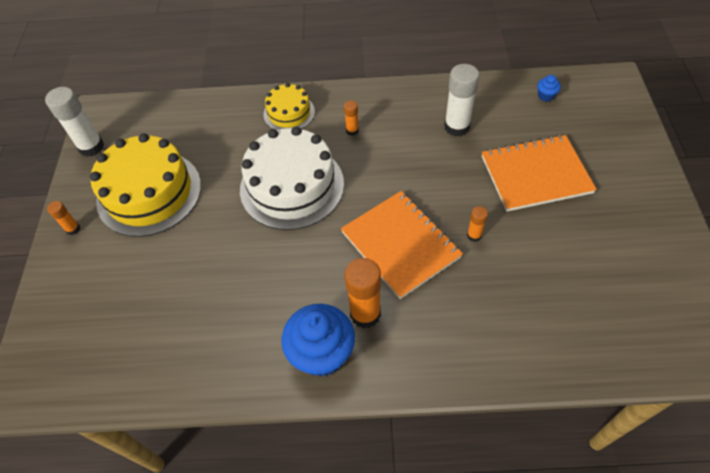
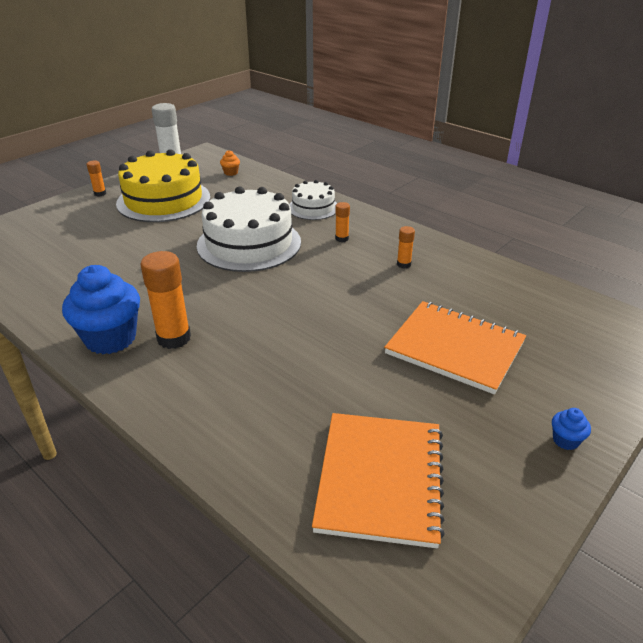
camera: 40 degrees right, 20 degrees down
(163, 119) = (231, 173): none -> orange cupcake
(289, 113) = (313, 208): yellow cake -> white cake
(400, 244) = (266, 318): orange notebook -> orange notebook (380, 479)
(456, 127) = (431, 280): white glue stick -> none
(474, 235) = (331, 350): orange glue stick -> orange glue stick (403, 264)
(545, 96) = (554, 305): blue cupcake -> blue cupcake (565, 440)

